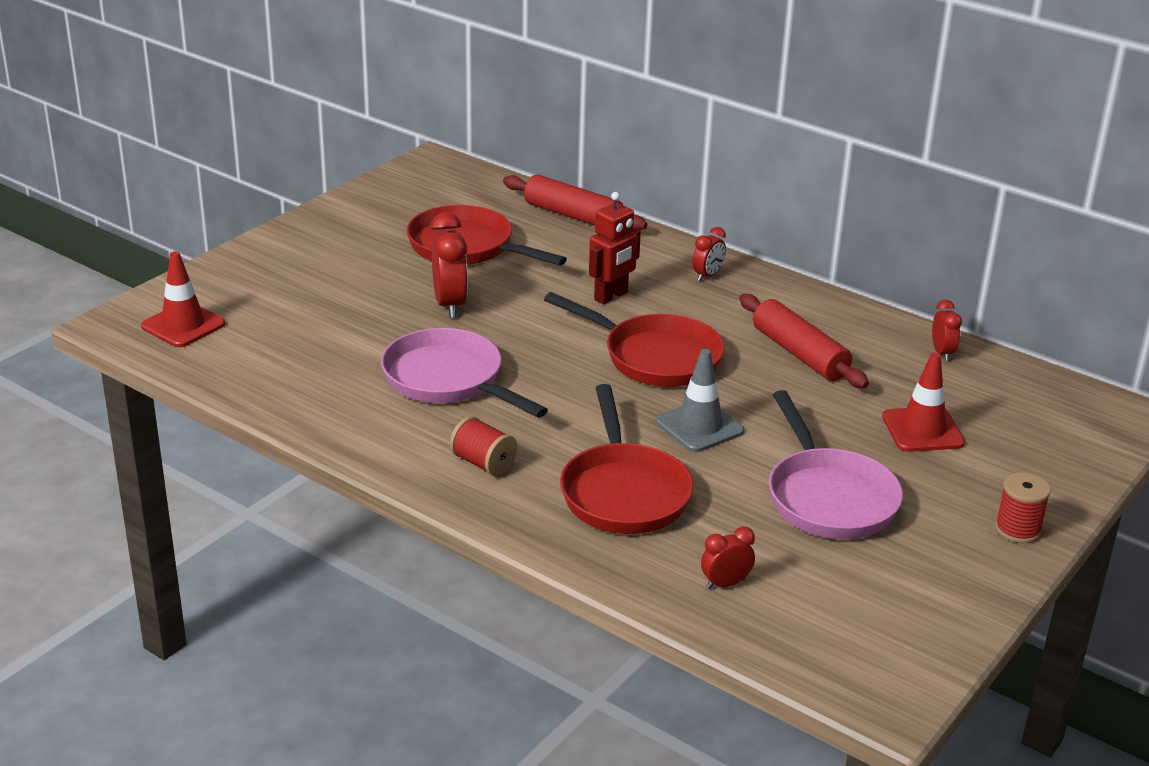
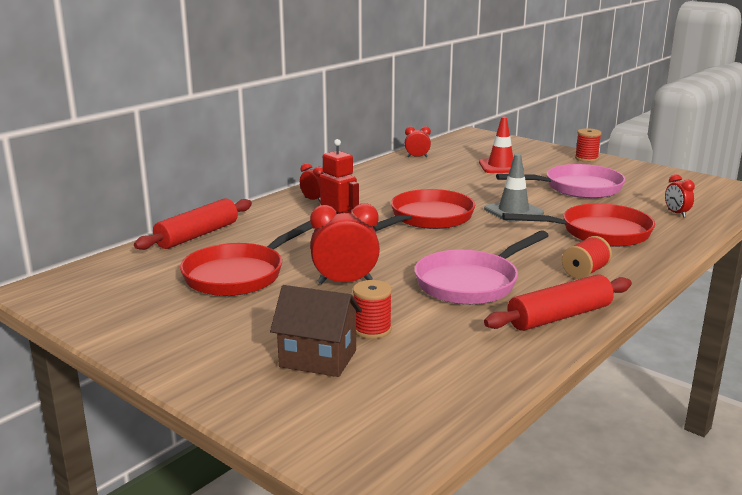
camera: 85 degrees left, 10 degrees down
(183, 325) = (376, 420): red traffic cone -> none
(287, 296) = (318, 358): none -> brown house
(340, 321) = (372, 329): none -> red spool
(799, 354) = (420, 184): red rolling pin -> red rolling pin (559, 317)

